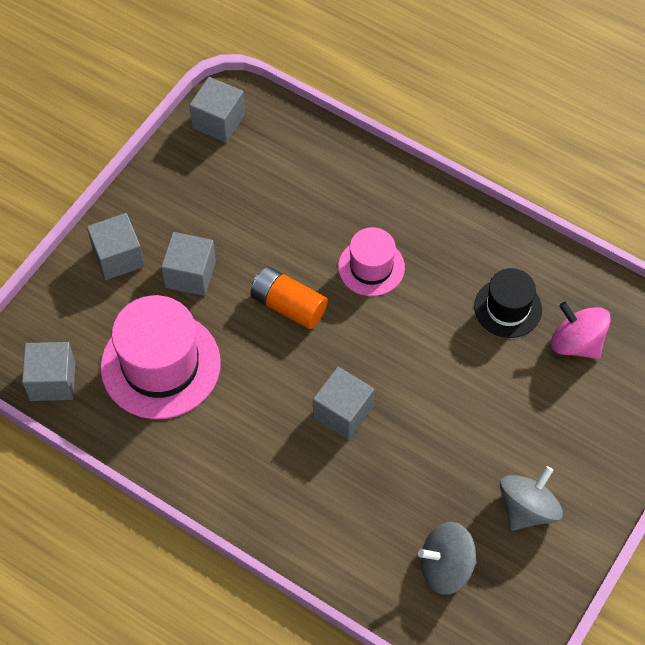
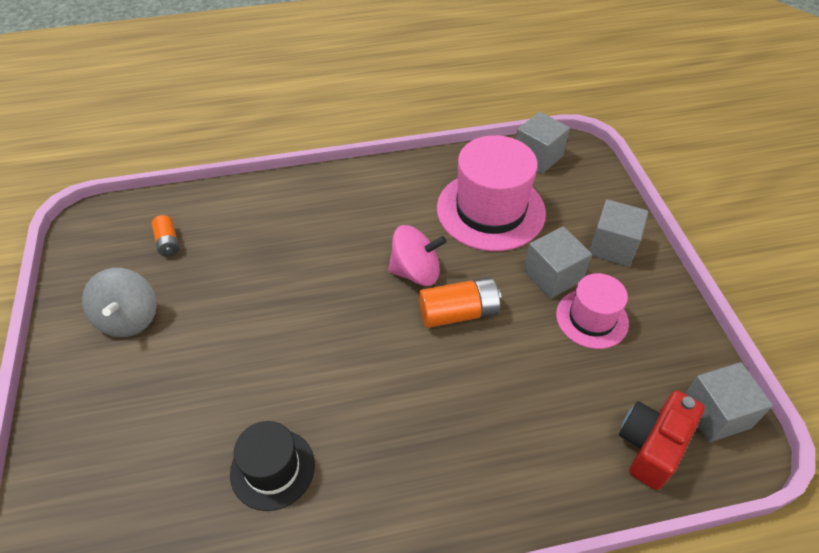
camera: 135 degrees right, 10 degrees down
(277, 138) = (651, 446): none -> red camera
(343, 412) = (334, 275): grey cube -> none
(371, 267) = (431, 398): pink hat -> pink hat (592, 318)
(446, 567) = (168, 242): grey spinning top -> orange battery
(576, 343) = (175, 491): pink spinning top -> pink spinning top (415, 272)

